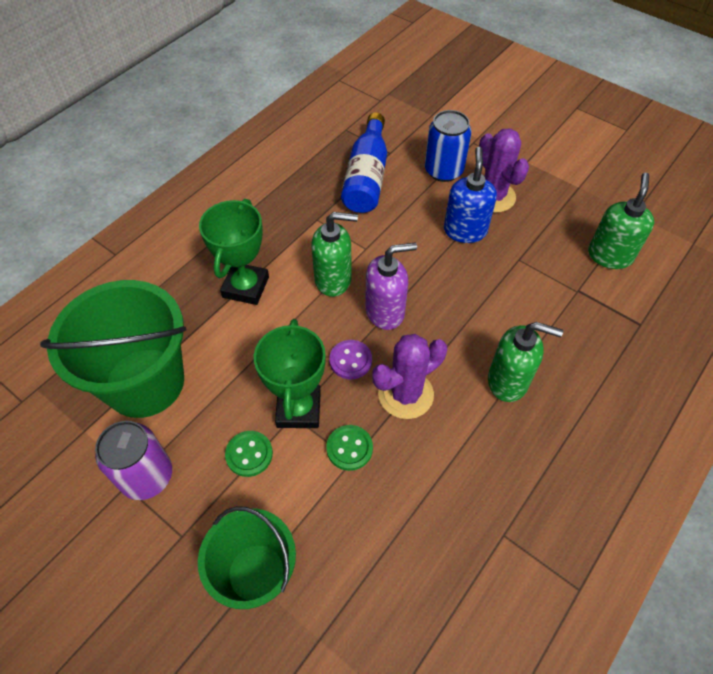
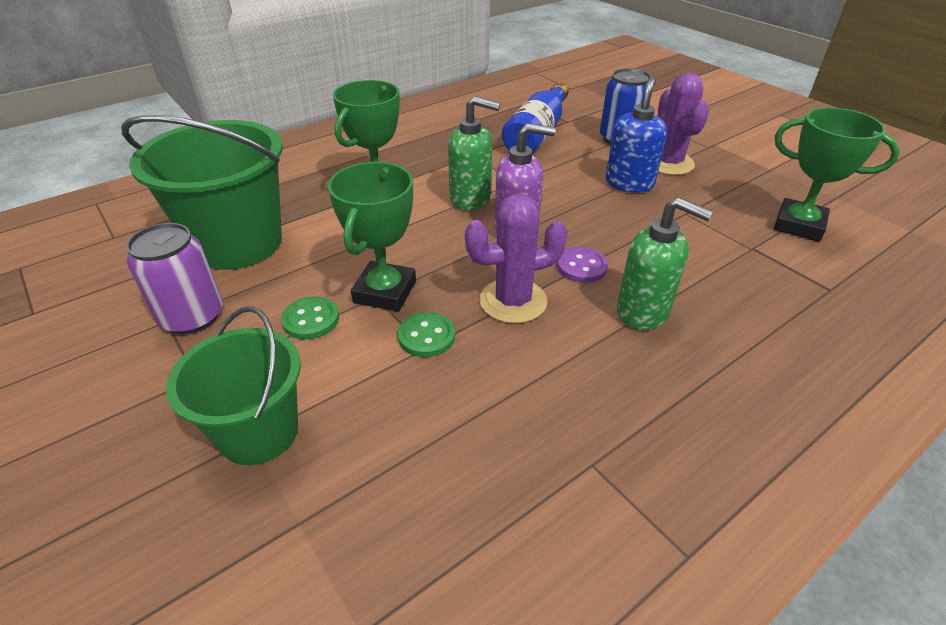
camera: 15 degrees right, 15 degrees down
(350, 360) = (461, 262): purple button -> purple button (581, 267)
(609, 255) = (798, 225): green soap dispenser -> green trophy

